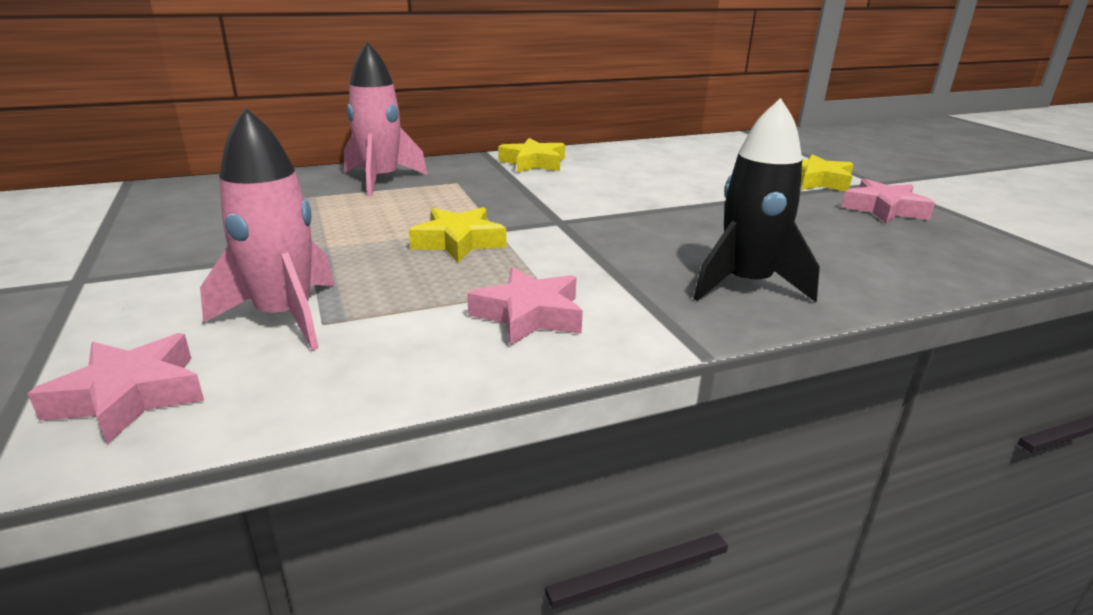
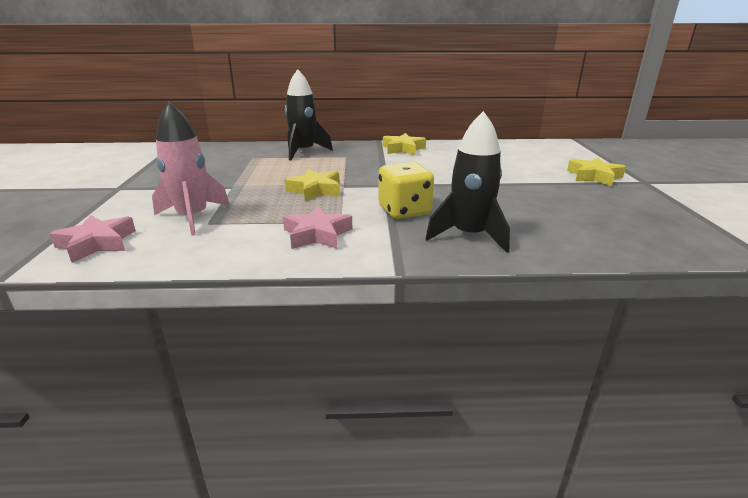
camera: 20 degrees right, 0 degrees up
(381, 180) = (304, 152): pink rocket -> black rocket
(624, 259) = (404, 211): none -> yellow dice
(884, 209) = (628, 200): pink star -> none

